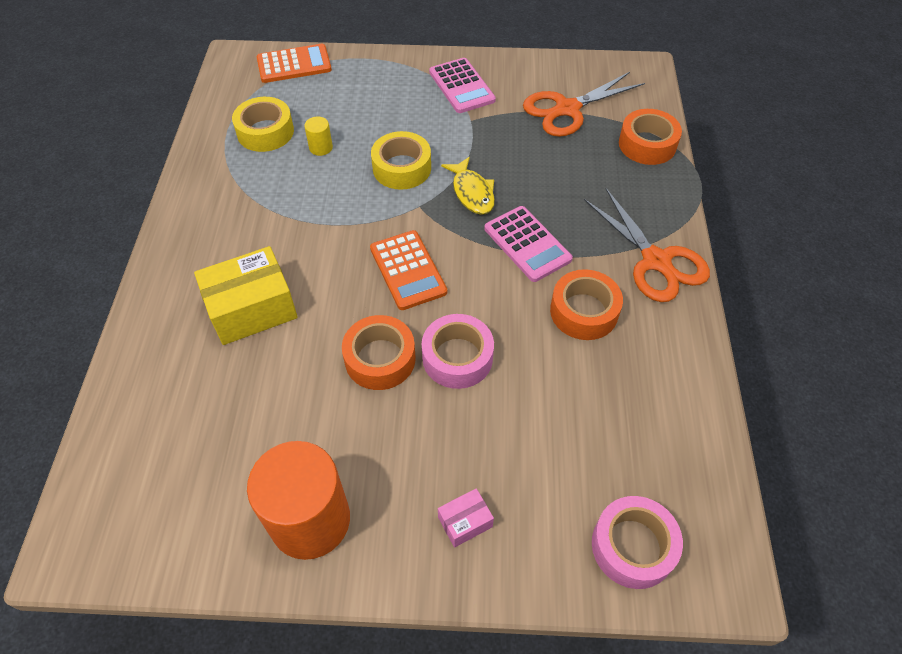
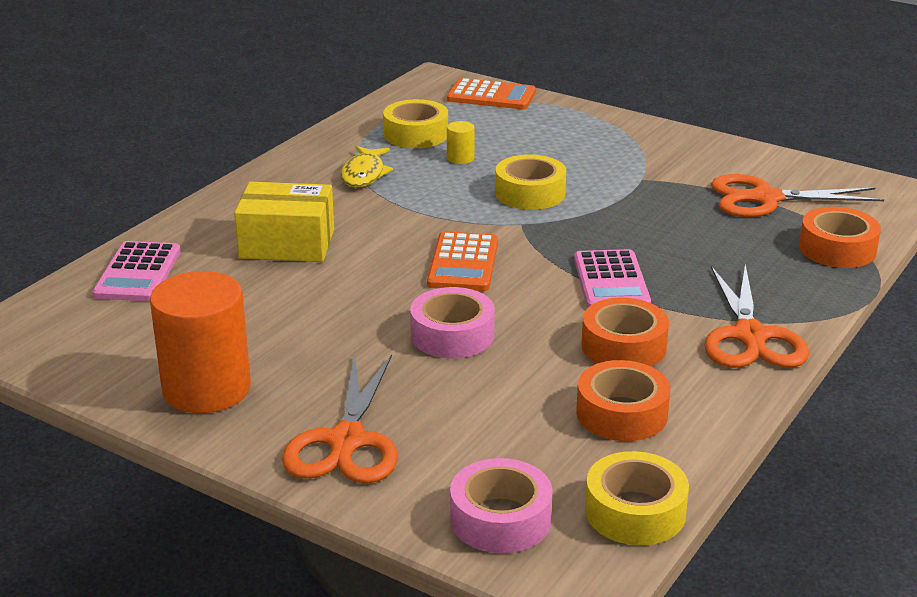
camera: 30 degrees right, 25 degrees down
(380, 359) = (374, 312): orange tape -> orange tape (621, 413)
(461, 86) = (657, 152): pink calculator -> pink calculator (138, 273)
(465, 522) = (346, 441): pink box -> orange scissors
(472, 192) = (588, 230): yellow fish -> yellow fish (364, 174)
(711, 486) = (635, 512): none -> yellow tape

